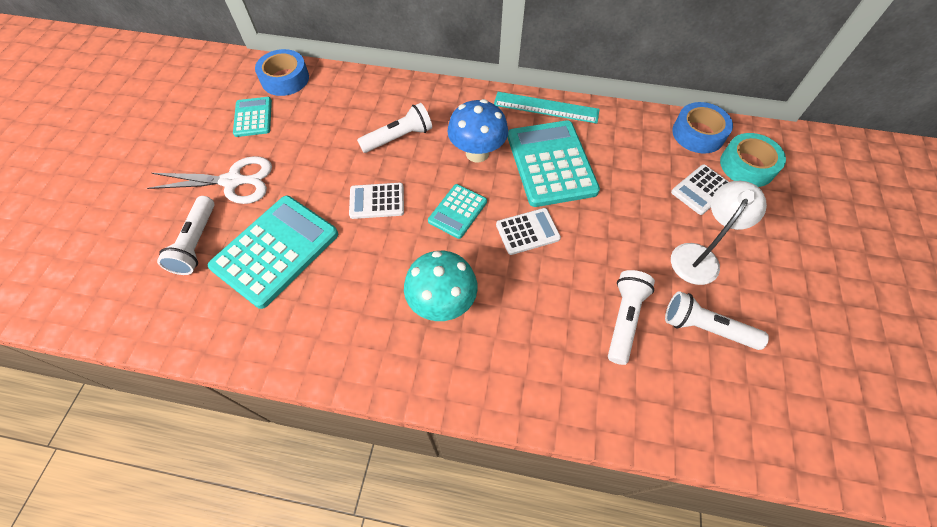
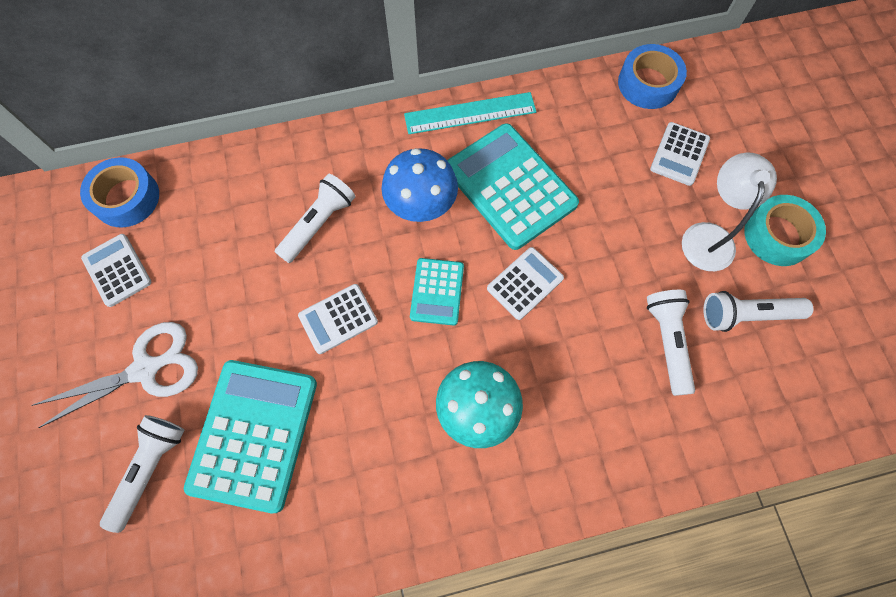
camera: 25 degrees left, 10 degrees up
(196, 243) = (150, 469): white flashlight -> white flashlight turned 135 degrees counterclockwise
(253, 117) = (117, 270): turquoise calculator -> white calculator
(747, 166) = (712, 105): turquoise tape -> turquoise tape (777, 235)

